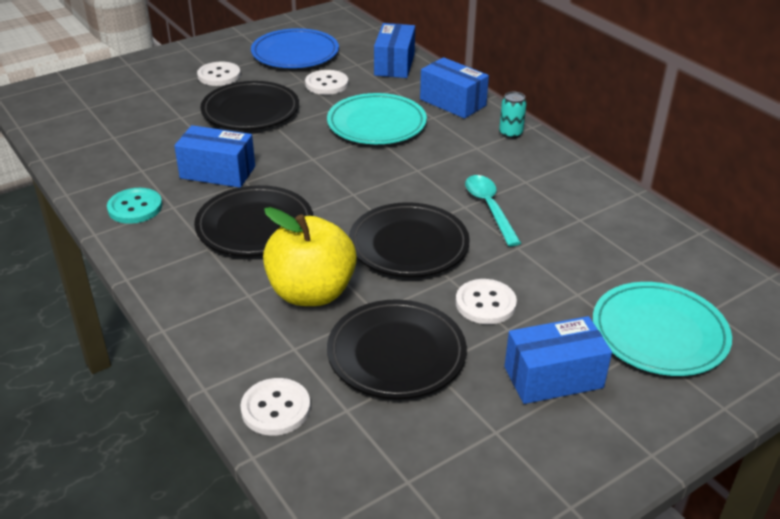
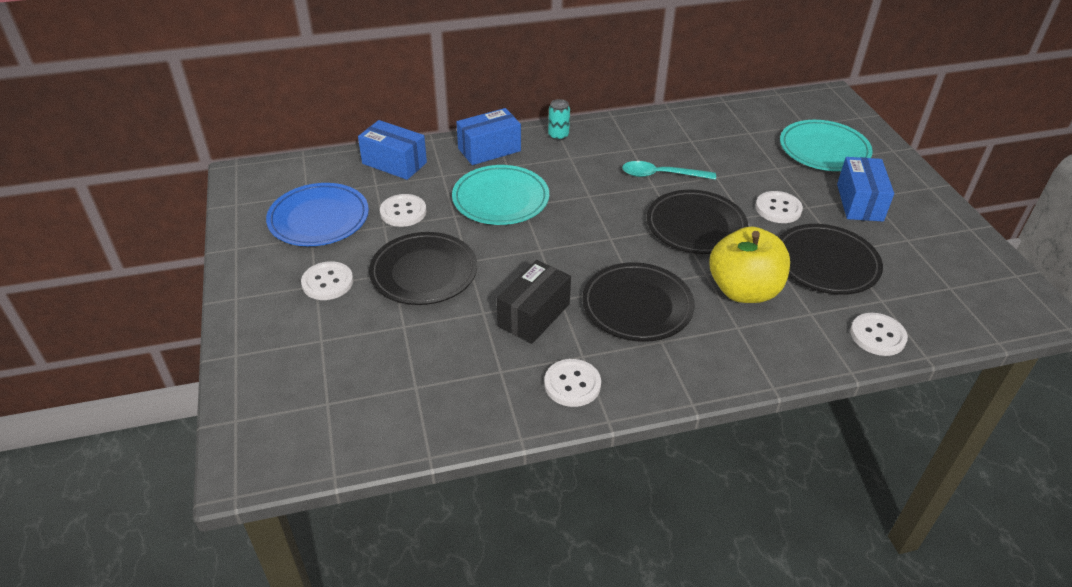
camera: 70 degrees left, 5 degrees up
(135, 207) = (572, 384): turquoise button -> white button
(217, 172) = (534, 315): blue box -> black box

